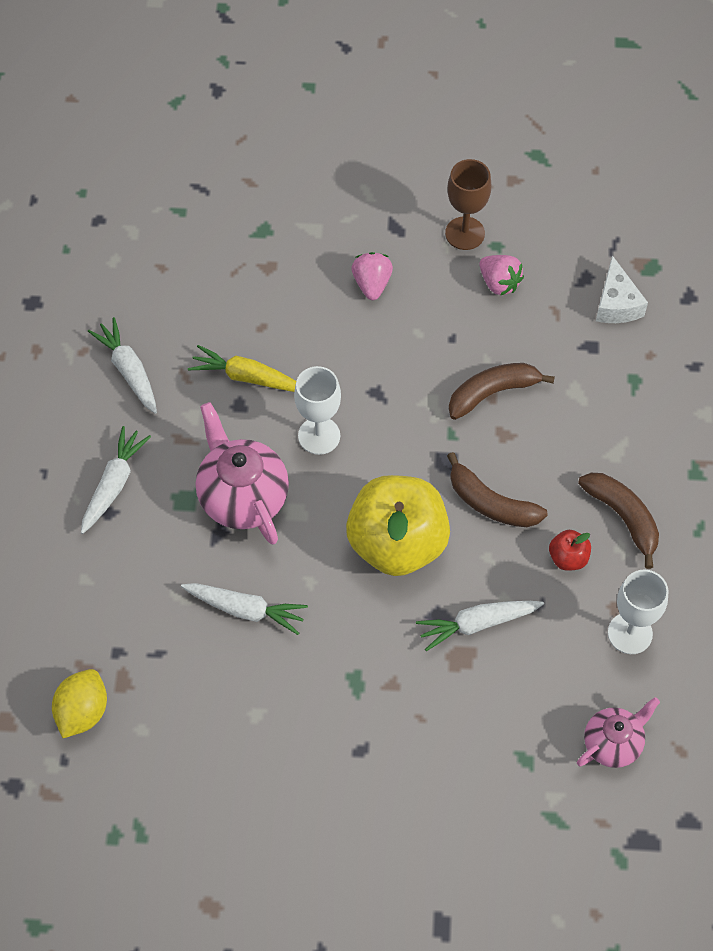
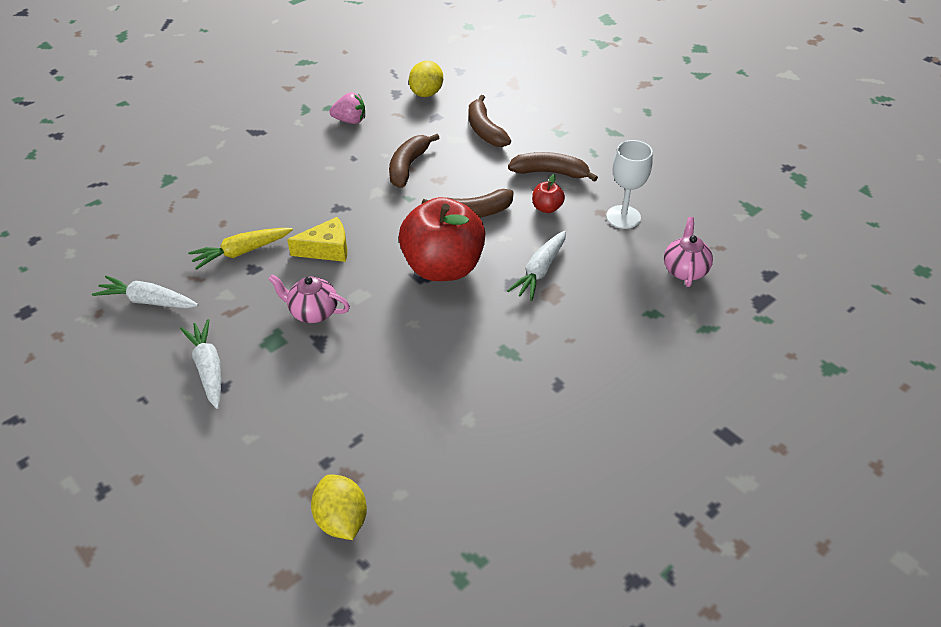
camera: 45 degrees left, 15 degrees down
(242, 497) = (313, 312): pink teapot -> pink teapot, size x0.61
(245, 609) = (388, 369): white carrot -> none
(319, 436) = (327, 249): white goblet -> yellow cheese
(372, 284) = (272, 163): pink strawberry -> none
(397, 543) = (443, 267): yellow apple -> red apple
(465, 233) = (302, 112): brown goblet -> none
(616, 304) = (426, 93): white cheese -> yellow lemon
(620, 406) = (485, 130): none -> brown banana

